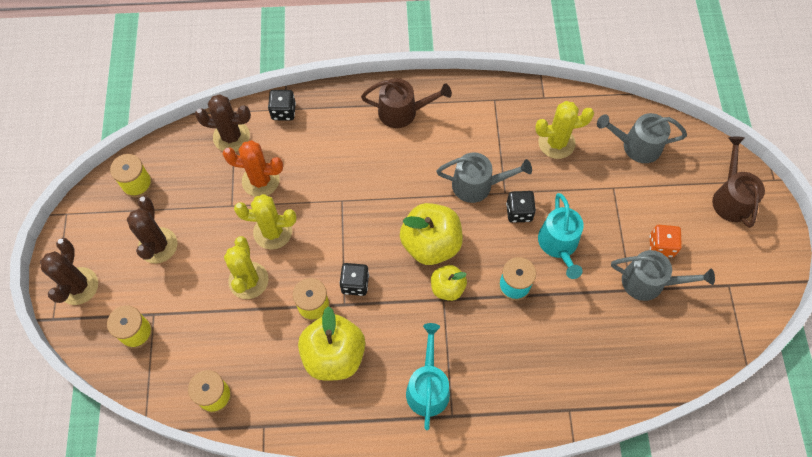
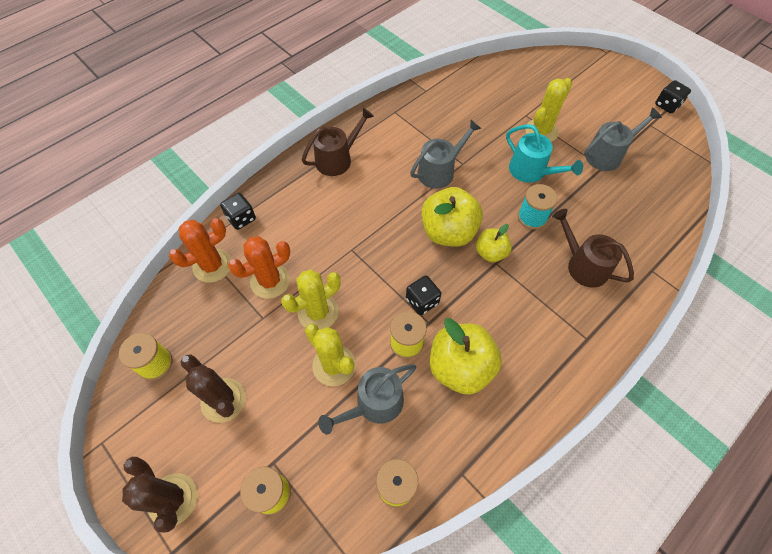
camera: 40 degrees left, 5 degrees down
(231, 137) = (212, 266): brown cactus -> orange cactus
(428, 387) = (550, 333): turquoise watering can -> none
(519, 212) = (485, 169): black dice -> black dice (667, 105)
(556, 143) = (463, 112): yellow cactus -> yellow cactus (541, 131)
(636, 146) = (513, 82): grey watering can -> grey watering can (374, 404)
(661, 246) = (590, 129): orange dice -> none
(730, 198) = (596, 77): brown watering can -> brown watering can (583, 265)

